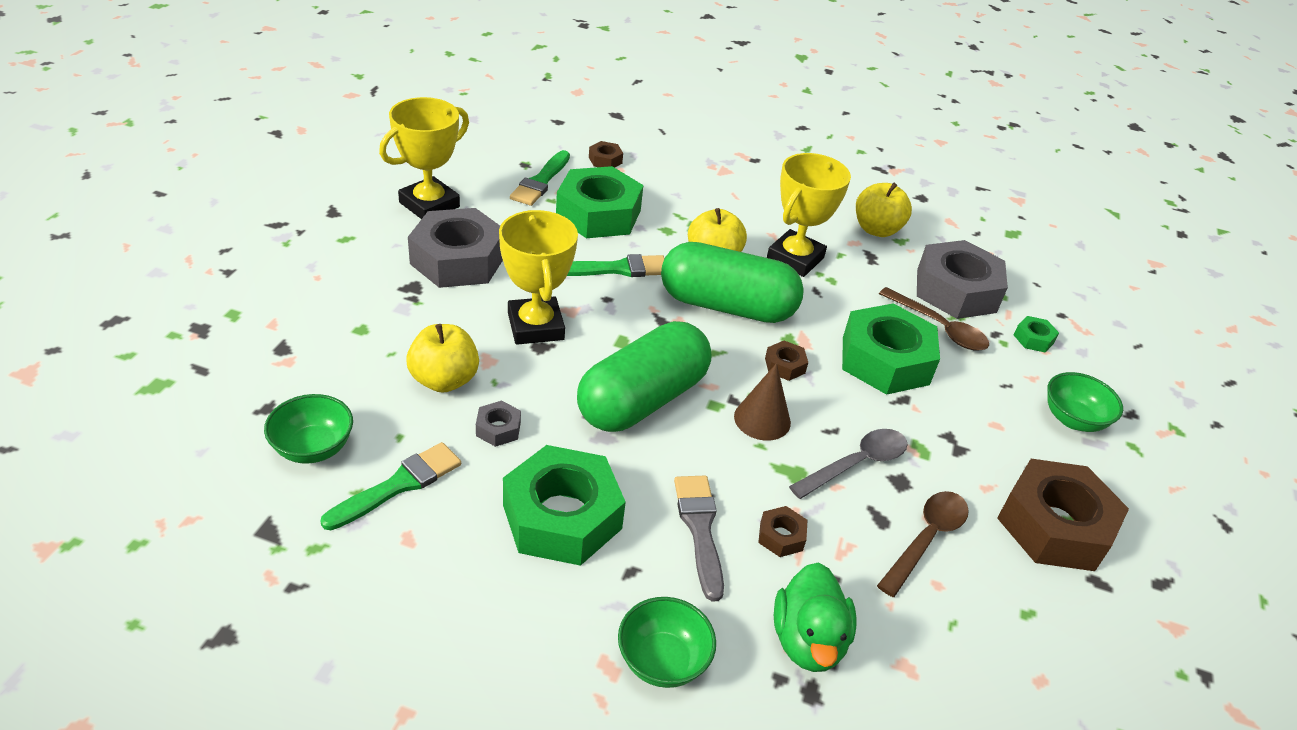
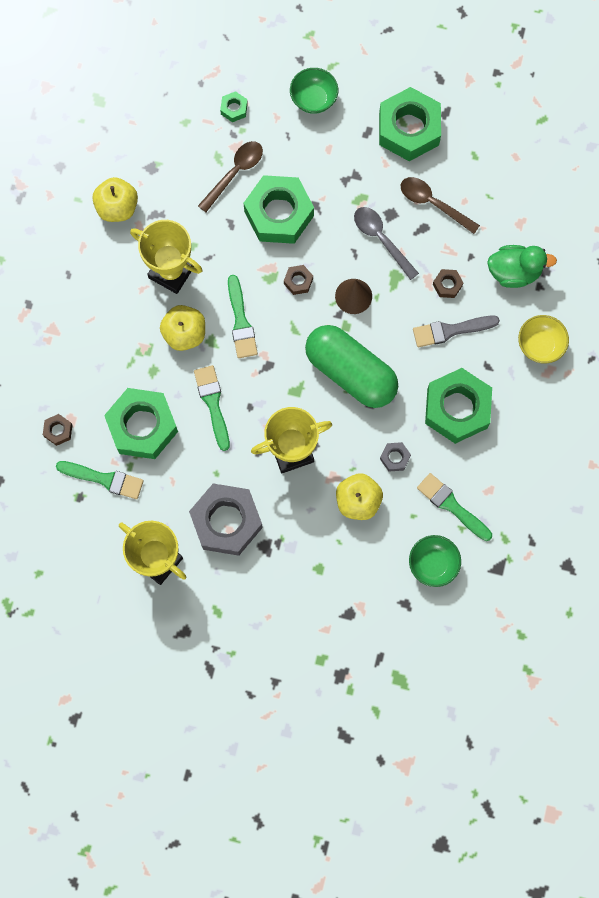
camera: 90 degrees left, 35 degrees up
(662, 661) = (540, 345): green bowl -> yellow bowl
(727, 306) = (241, 321): green capsule -> green brush
(956, 291) = (187, 155): grey nut -> none
(1054, 526) = (408, 129): brown nut -> green nut

